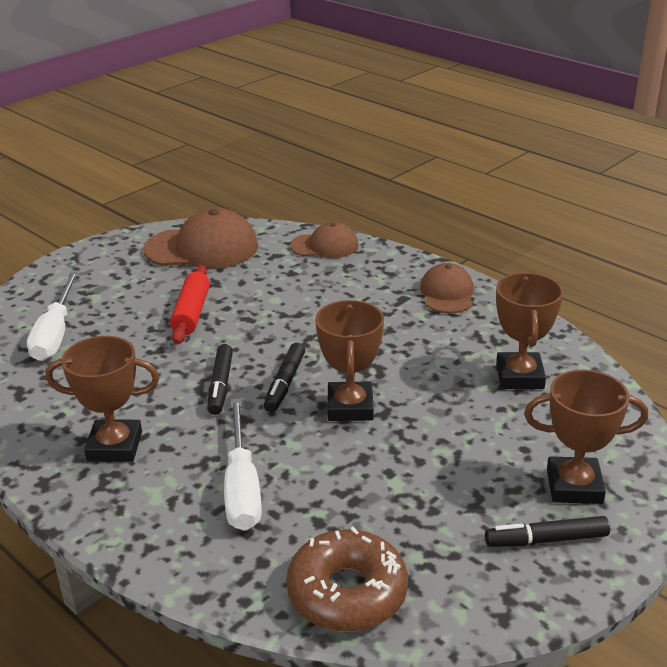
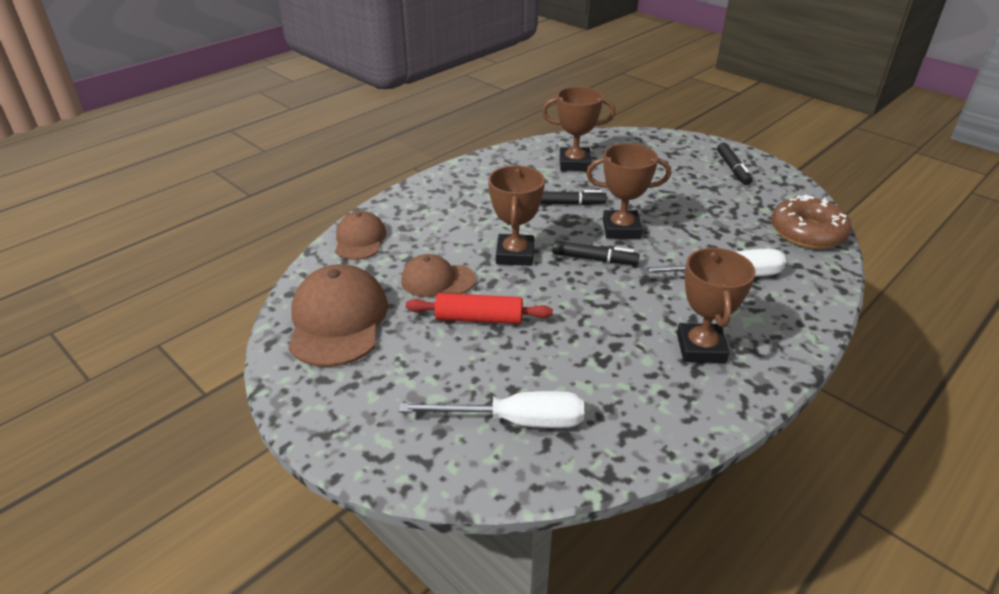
camera: 90 degrees left, 5 degrees up
(221, 385) = (601, 293): black marker -> black marker (566, 203)
(447, 293) = (461, 183): brown cap -> brown cap (437, 280)
(574, 486) = (684, 157): brown trophy -> brown trophy (515, 254)

